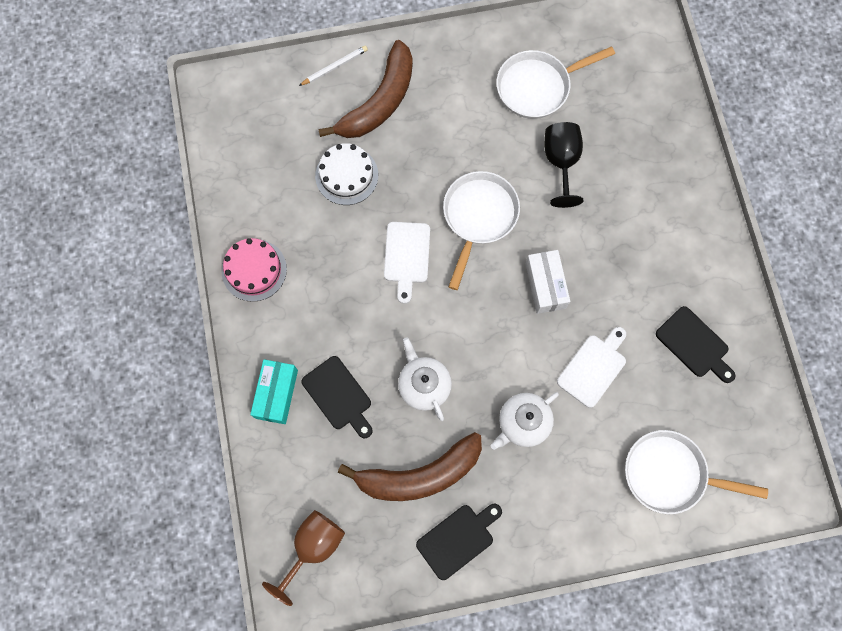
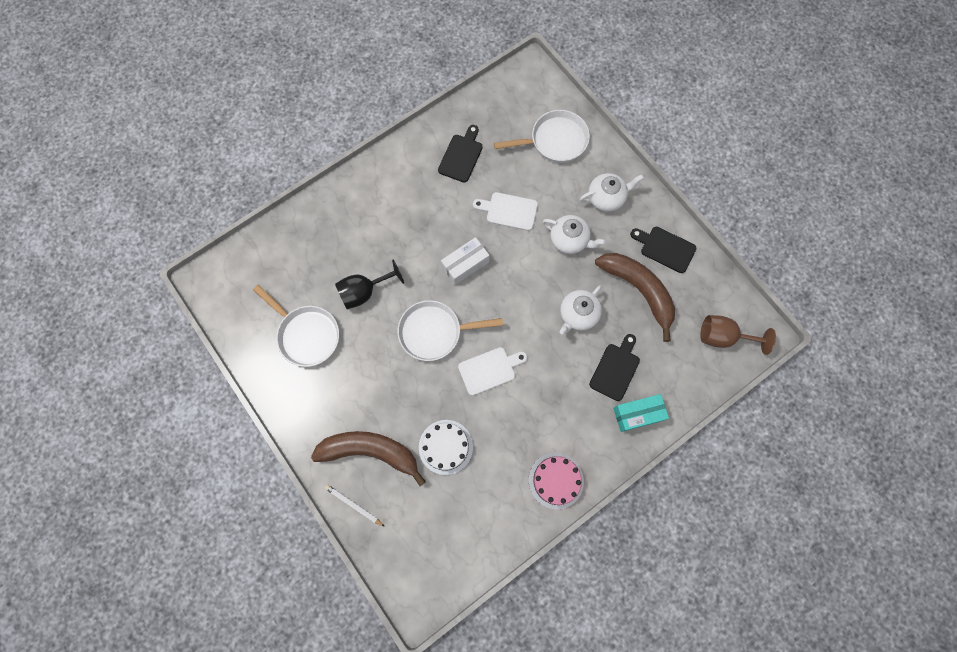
camera: 115 degrees left, 0 degrees up
(560, 500) = (606, 198): none -> white teapot
(670, 474) = (555, 141): white pan -> white pan turned 90 degrees counterclockwise

